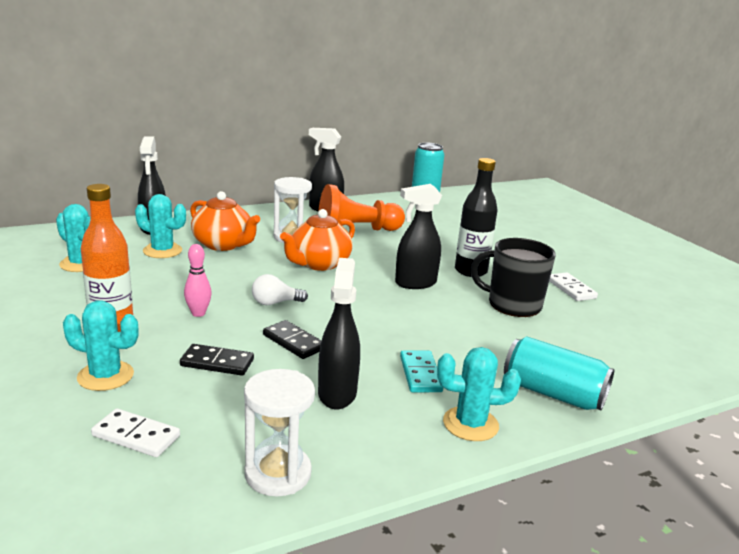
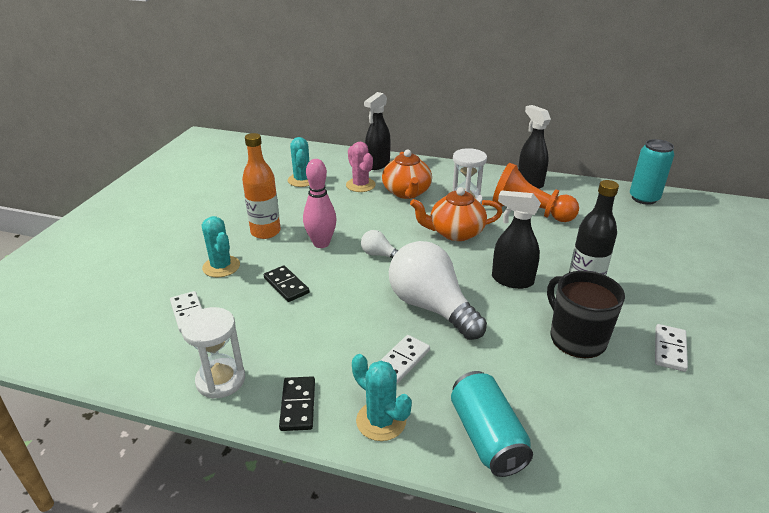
camera: 45 degrees right, 10 degrees up
(162, 251) = (360, 185): turquoise cactus -> pink cactus
(198, 313) = (321, 243): pink bowling pin -> pink bowling pin, size x1.60
(294, 342) = (350, 292): black domino -> black domino (298, 405)
(337, 393) = (325, 345): black spray bottle -> none
(384, 326) = (431, 307): none -> white light bulb
(420, 374) = (402, 361): turquoise domino -> white domino

